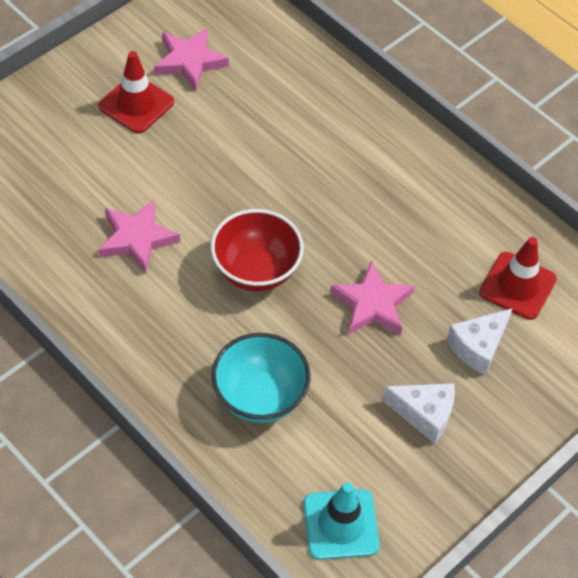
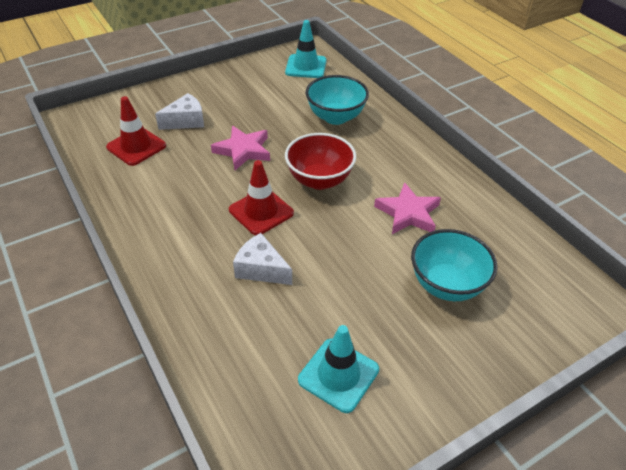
camera: 165 degrees left, 10 degrees down
(92, 156) = (446, 285): none -> turquoise bowl
(136, 104) = (401, 331): red traffic cone -> red traffic cone (261, 211)
(189, 61) = (338, 375): pink star -> turquoise traffic cone
(424, 414) = (238, 98): white cheese -> white cheese (261, 269)

